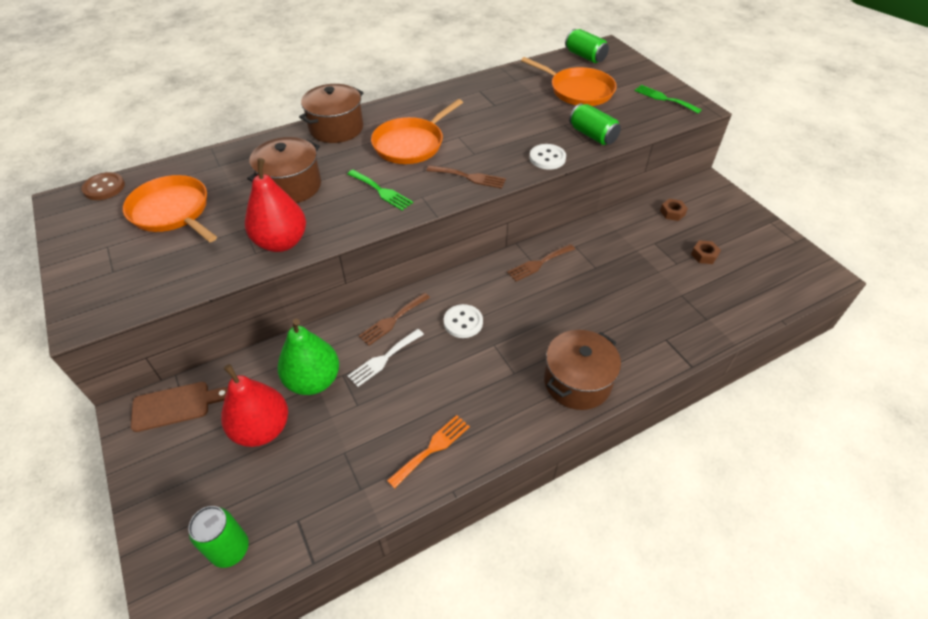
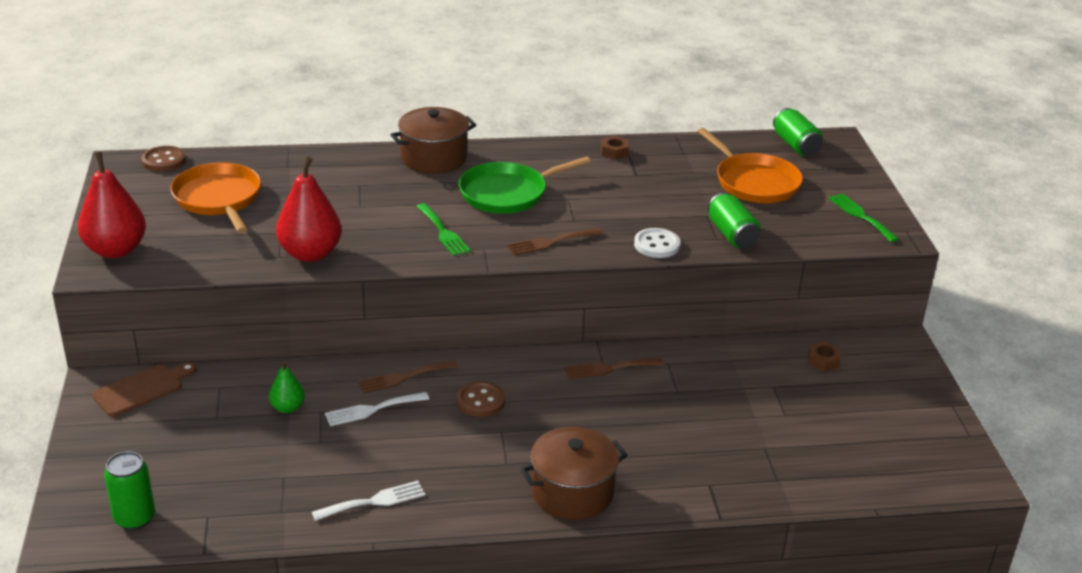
camera: 20 degrees right, 15 degrees down
(175, 406) = (142, 389): brown cutting board -> brown cutting board turned 45 degrees counterclockwise
(262, 429) = (214, 433): red pear -> red pear (116, 250)
(291, 186) = (350, 204): brown pot -> none
(313, 380) = (288, 407): green pear -> green pear, size x0.53
(411, 144) = (507, 193): orange pan -> green pan
(432, 448) = (374, 501): orange fork -> white fork
(463, 322) = (480, 401): white button -> brown button
(469, 177) = (550, 242): brown fork -> brown fork turned 120 degrees clockwise
(704, 255) = (828, 416): brown nut -> brown nut (614, 152)

